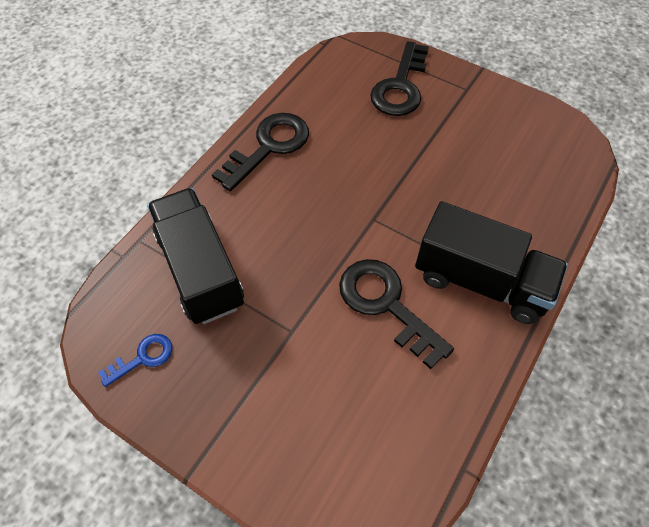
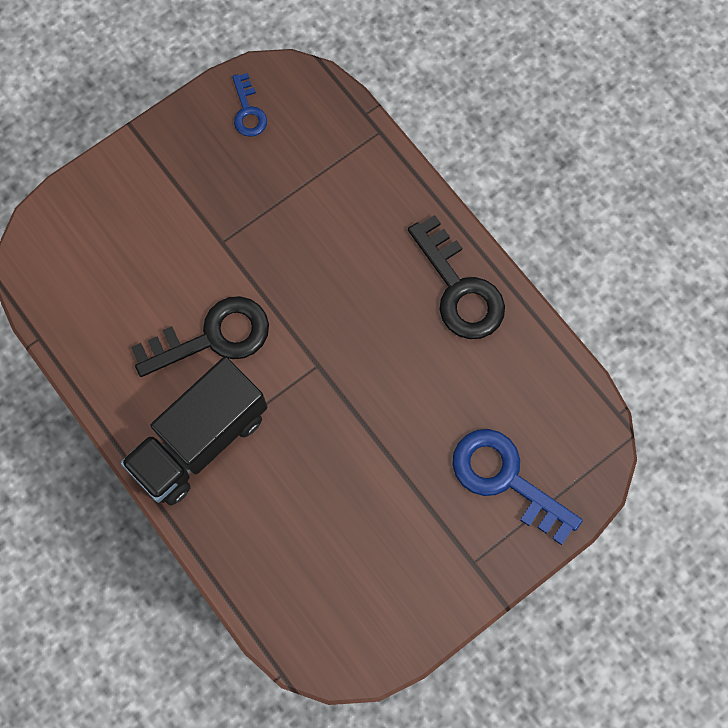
camera: 110 degrees right, 15 degrees up
(200, 270) = (321, 179): black truck -> none
(400, 86) = (506, 479): black key -> blue key

